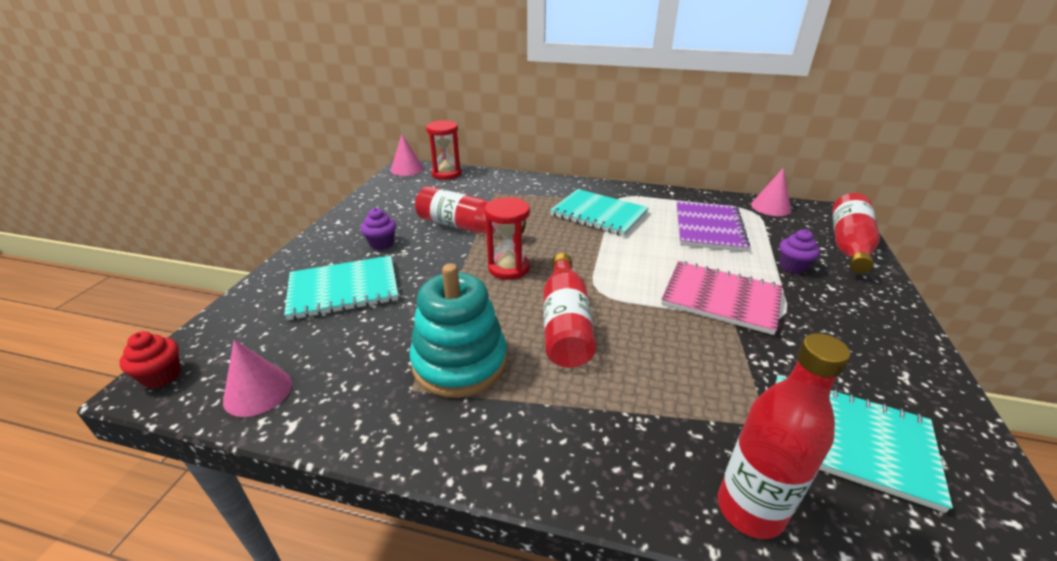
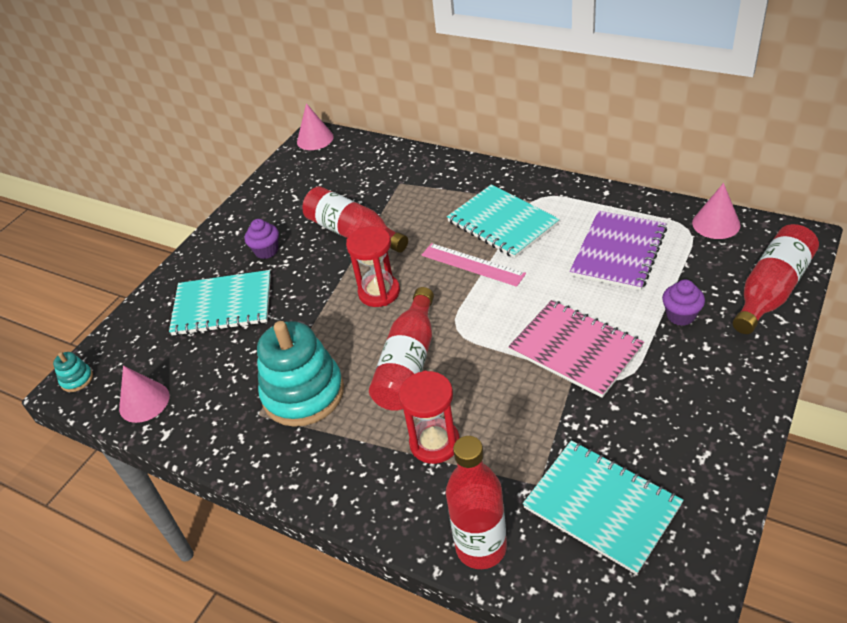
camera: 20 degrees right, 10 degrees up
(162, 376) = (77, 379): red cupcake -> turquoise stacking toy
(446, 174) = (356, 149): red hourglass -> red hourglass (434, 443)
(588, 243) = (472, 264): none -> pink ruler

